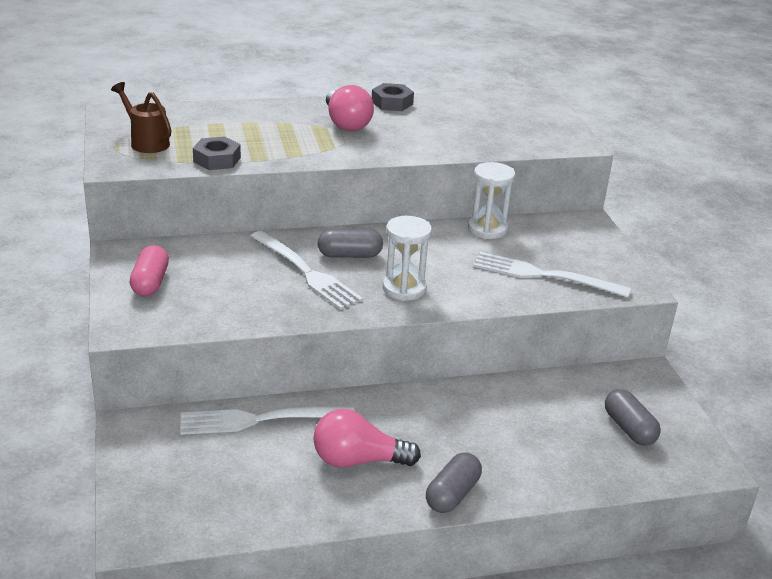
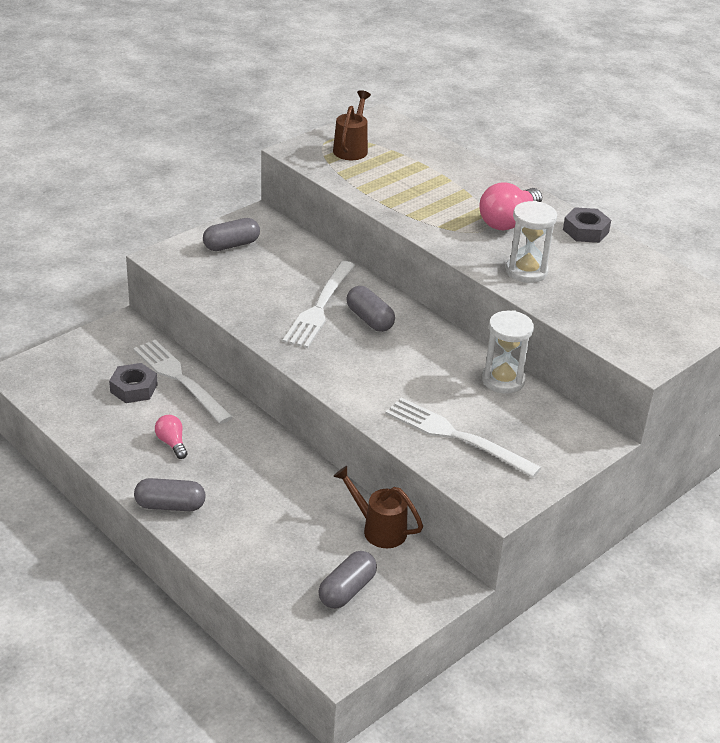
camera: 60 degrees right, 5 degrees up
(150, 282) = (231, 245): pink capsule -> grey capsule
(217, 159) = (361, 186): grey nut -> grey nut (134, 388)
(357, 460) = (172, 443): pink light bulb -> pink light bulb, size x0.55
(404, 288) = (347, 363): white hourglass -> white hourglass (526, 271)
(543, 275) = (455, 436): white fork -> white fork turned 45 degrees counterclockwise
(563, 383) = (379, 529): none -> brown watering can

